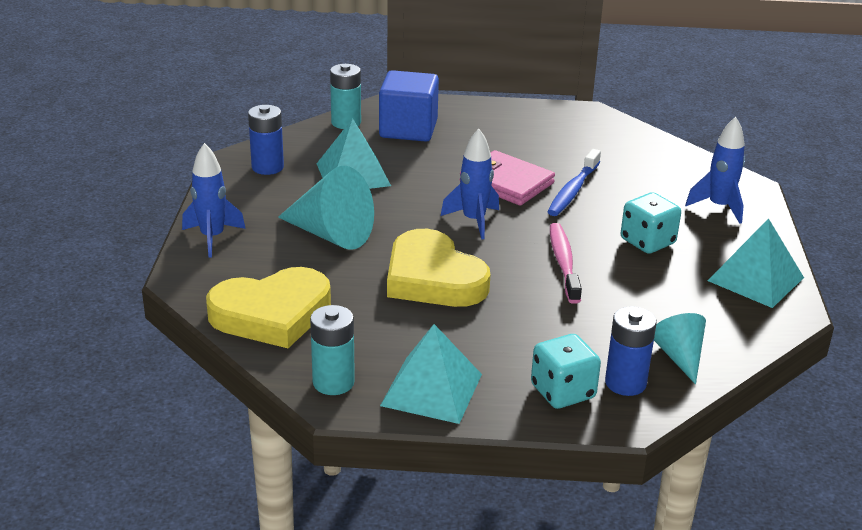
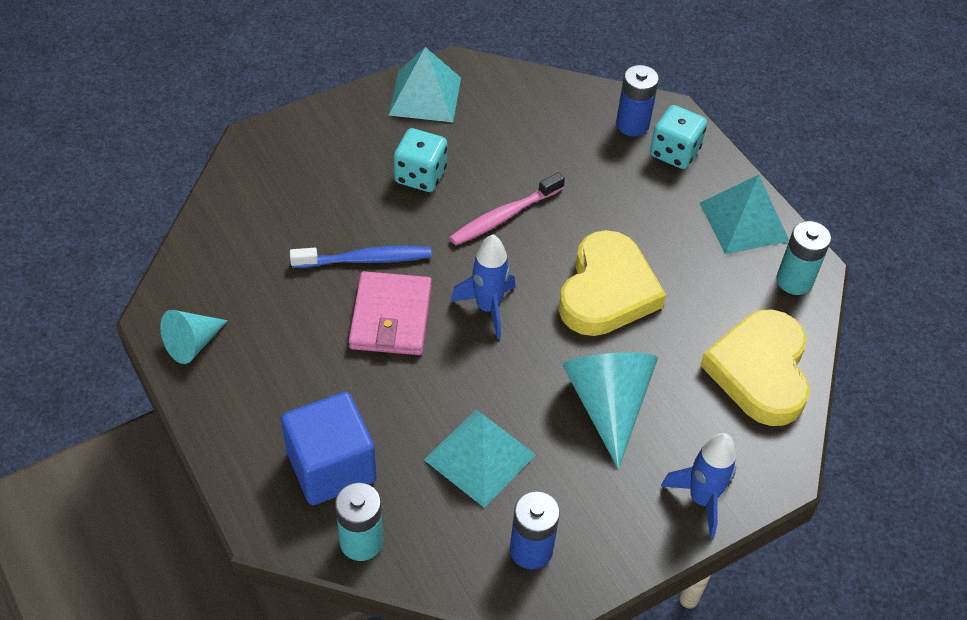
camera: 125 degrees left, 20 degrees up
(272, 314) = (760, 371): yellow heart -> yellow heart turned 120 degrees counterclockwise
(679, 356) = (573, 108): turquoise cone -> turquoise cone (192, 344)
(719, 207) = (315, 149): blue rocket -> none

